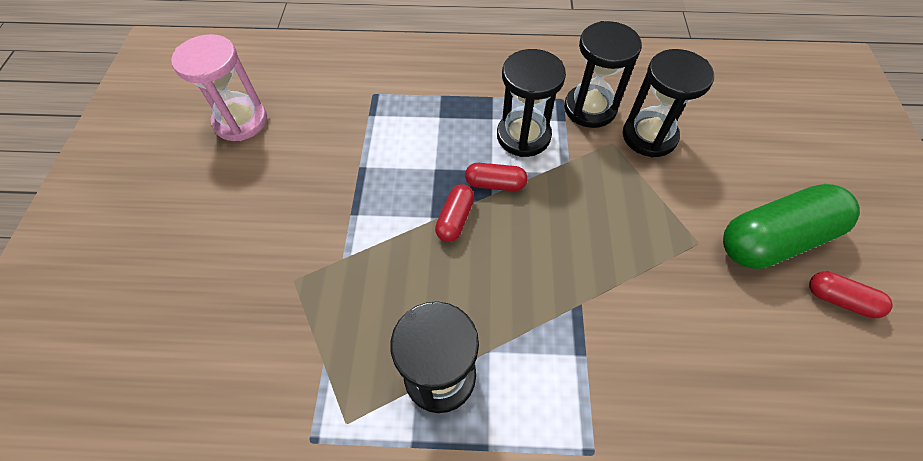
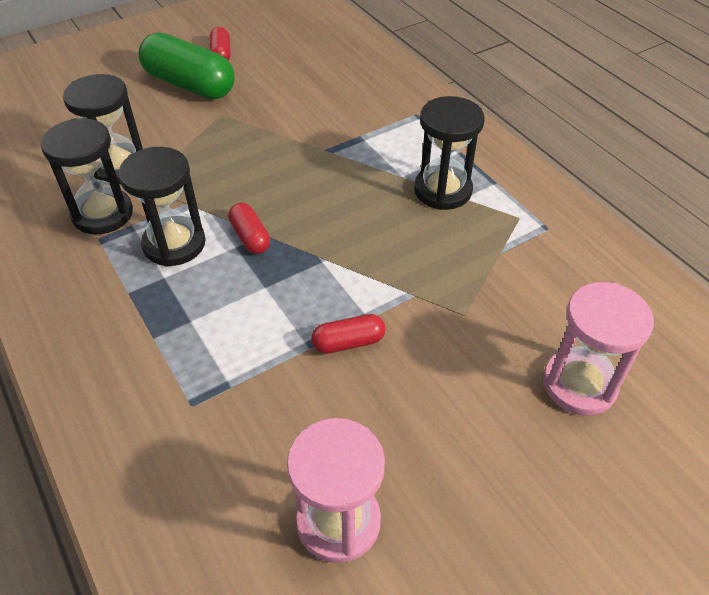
camera: 125 degrees left, 10 degrees down
(166, 310) = (579, 384): none -> pink hourglass
(455, 219) = (310, 244): red capsule -> red capsule (348, 342)

